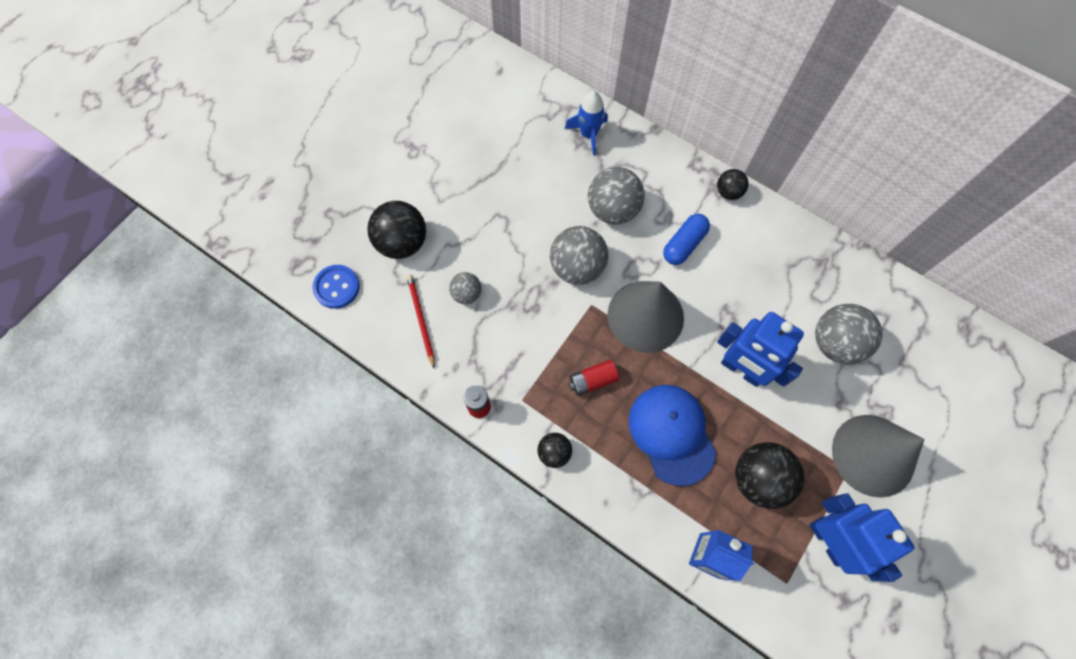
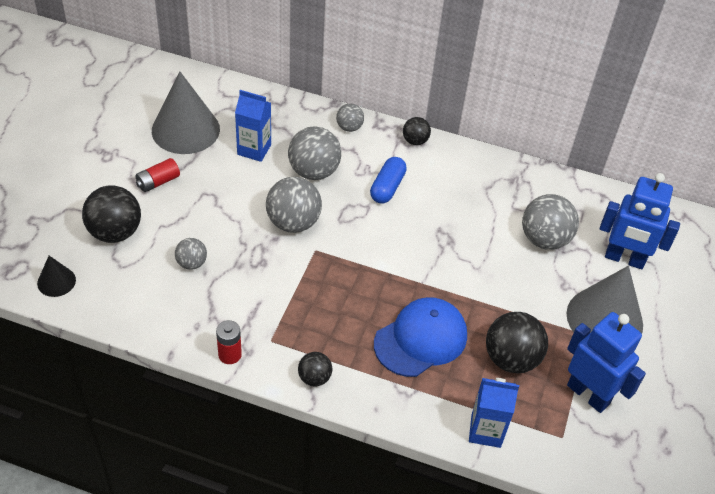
camera: 20 degrees left, 20 degrees down
(337, 287) = (56, 281): blue button -> black cone
(421, 320) = (151, 293): red pencil -> none
(559, 171) = (254, 149): none -> blue carton
(588, 134) = (274, 116): blue rocket -> none
(592, 381) = (334, 311): red battery -> red battery (158, 182)
(645, 316) = (369, 250): grey cone -> grey cone (185, 129)
(663, 162) = (349, 127): none -> grey ball
(671, 433) = (421, 339): blue cap -> blue cap turned 90 degrees clockwise
(741, 369) = (469, 275): blue robot -> blue robot (624, 259)

